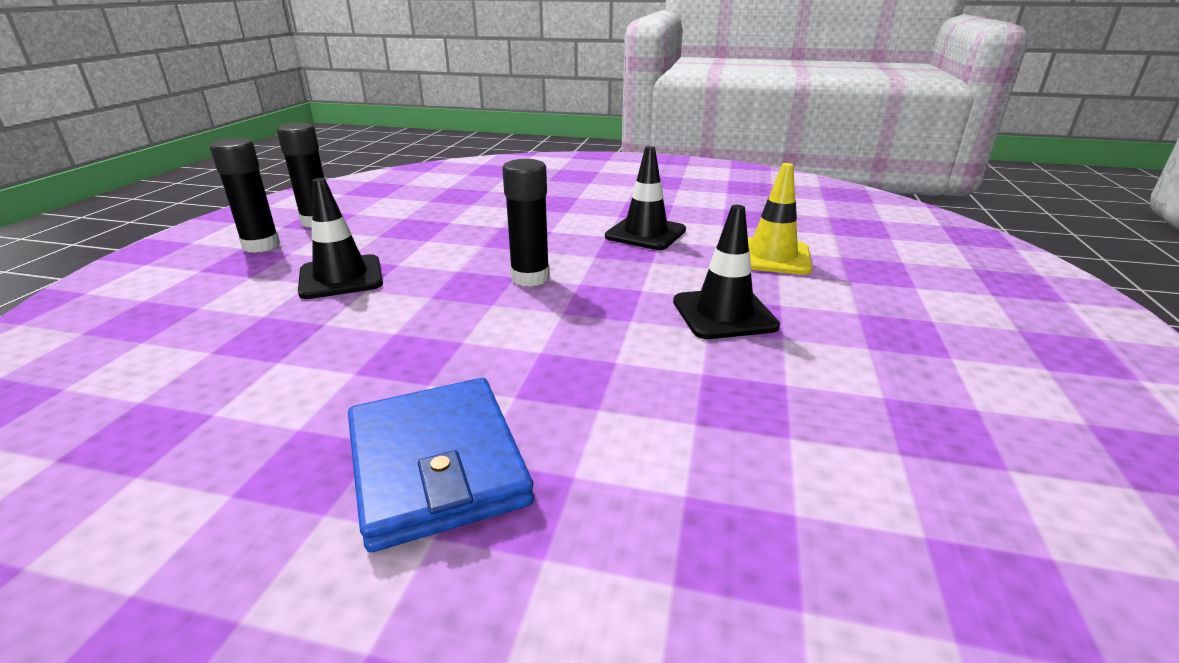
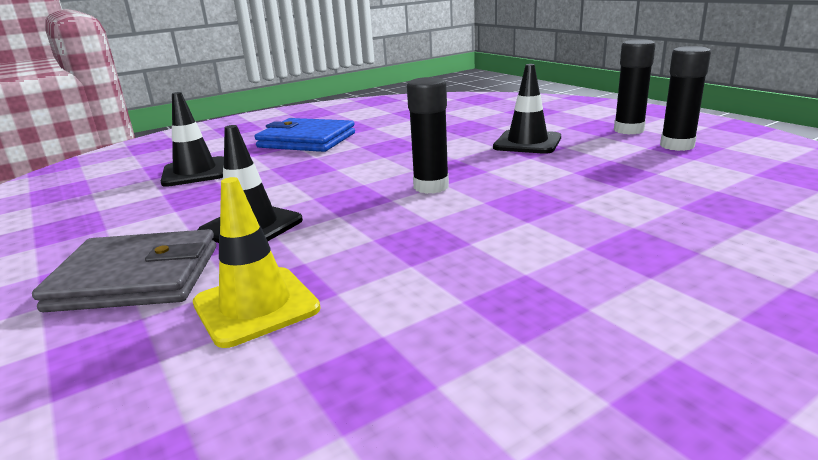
camera: 135 degrees right, 5 degrees down
(645, 233) = (440, 264): black traffic cone -> black traffic cone (195, 172)
(849, 309) = (136, 278): none -> grey wallet

